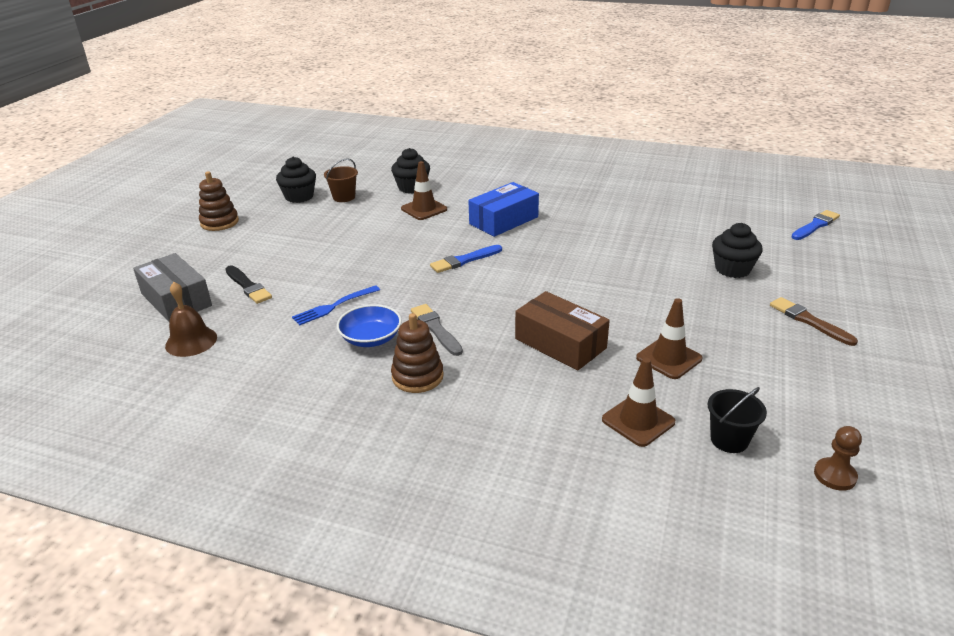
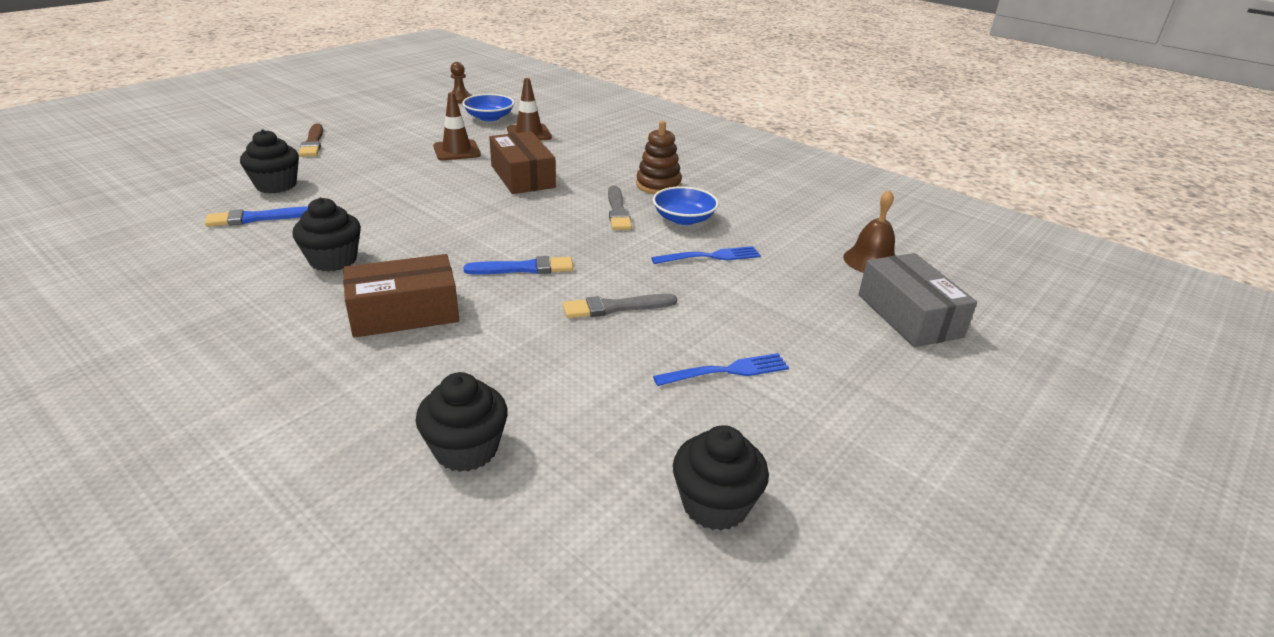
camera: 160 degrees left, 0 degrees up
(219, 222) = (888, 468): brown stacking toy -> none
(248, 286) = (814, 309): black brush -> none
(304, 239) = (726, 371): none -> blue fork
(344, 197) = (619, 466): brown bucket -> none
(385, 253) = (615, 307): none -> grey brush
(424, 209) = (495, 377): brown traffic cone -> none
(504, 220) = (404, 313): blue box -> brown box
(588, 233) = (333, 260): none -> black cupcake
(729, 440) = (489, 117): black bucket -> blue bowl
(815, 225) = (89, 197): blue brush -> blue brush (256, 218)

